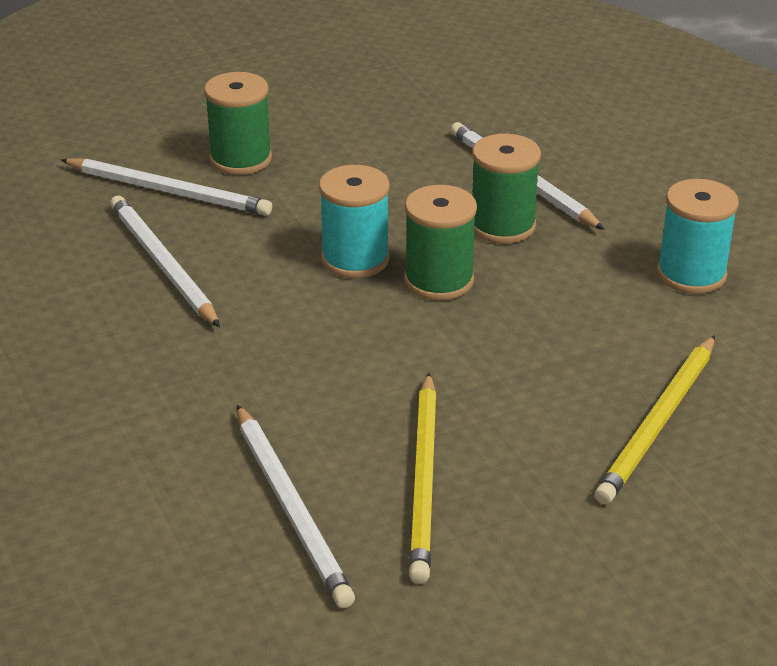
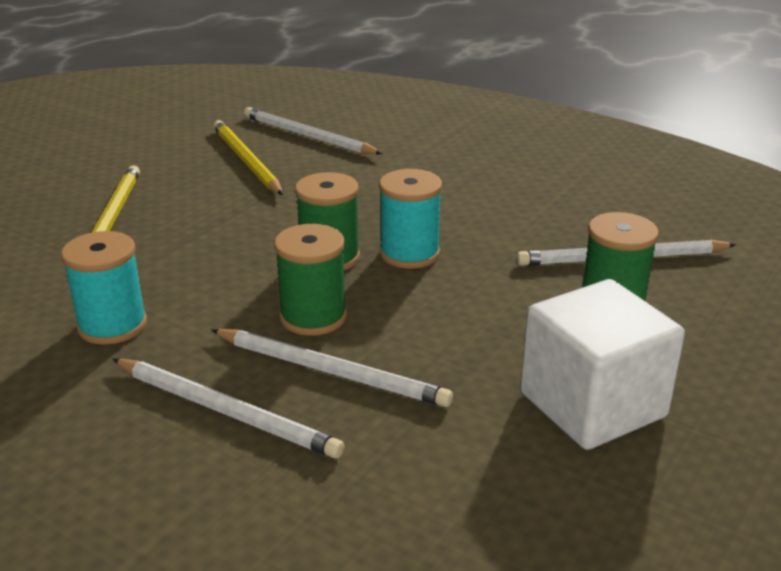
camera: 150 degrees right, 5 degrees down
(162, 264) = (540, 211): white pencil -> white pencil (226, 411)
(357, 107) = (592, 405): none -> white cube

